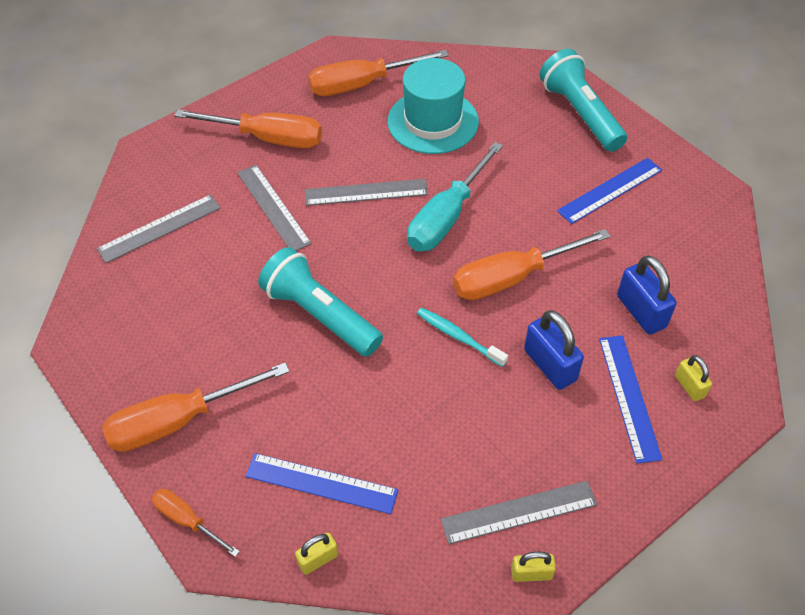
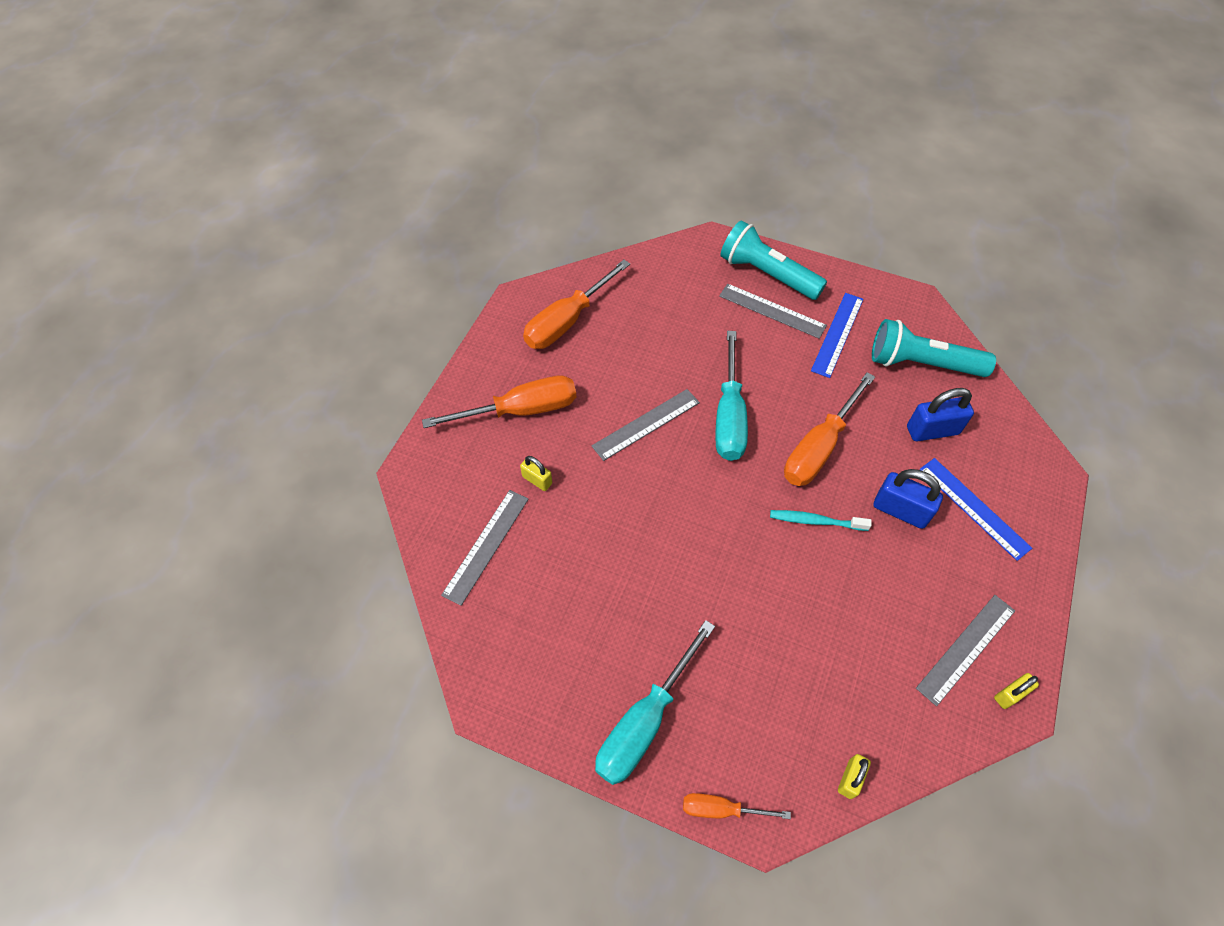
camera: 30 degrees left, 5 degrees up
(179, 421) = (644, 722): orange screwdriver -> turquoise screwdriver
(273, 207) = (576, 476): grey ruler -> grey ruler (772, 311)
(320, 315) = (692, 558): turquoise flashlight -> turquoise flashlight (922, 363)
(321, 483) = (804, 710): blue ruler -> none
(433, 121) = (654, 332): turquoise hat -> none
(641, 311) = (932, 430): blue padlock -> blue padlock turned 45 degrees counterclockwise
(689, 386) = (1008, 477): yellow padlock -> yellow padlock (537, 480)

